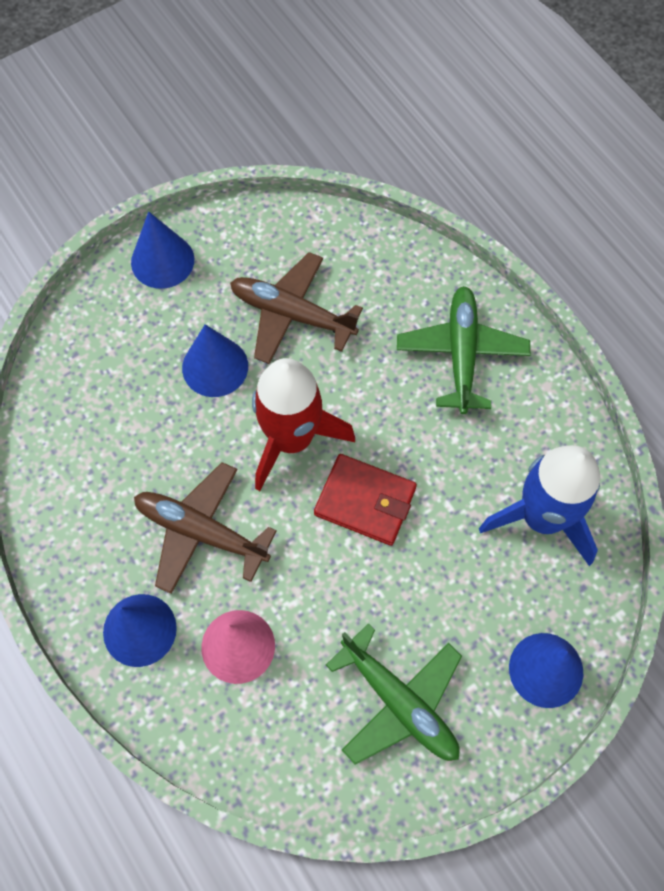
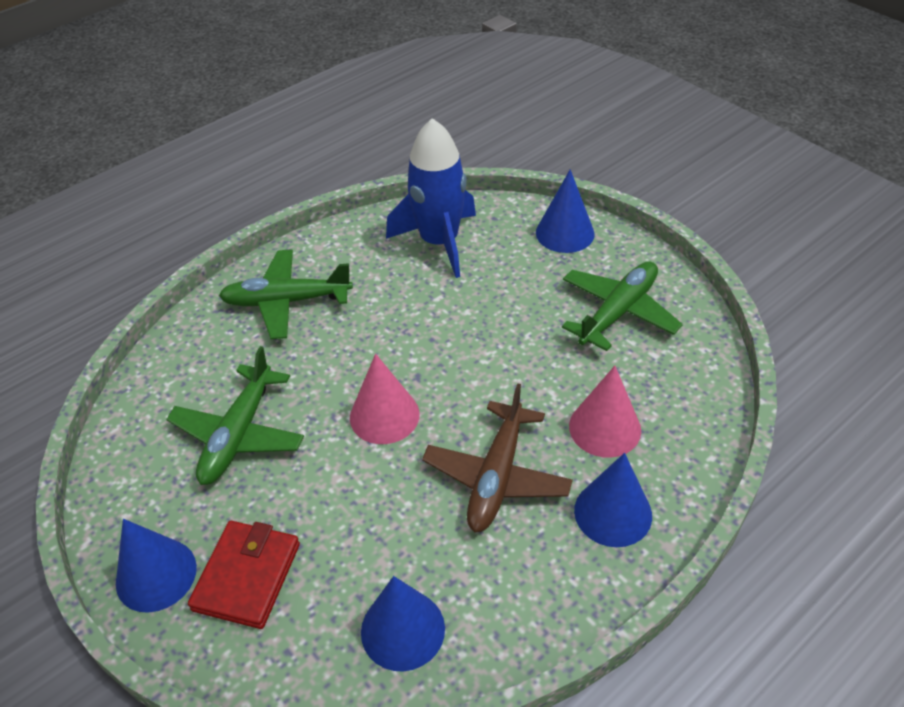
camera: 95 degrees left, 20 degrees down
(215, 367) = (303, 495): blue cone -> blue cone (402, 630)
(291, 314) = (238, 435): brown plane -> green plane
(291, 438) = (384, 415): red rocket -> pink cone
(365, 501) = (443, 352): red wallet -> red wallet (247, 576)

